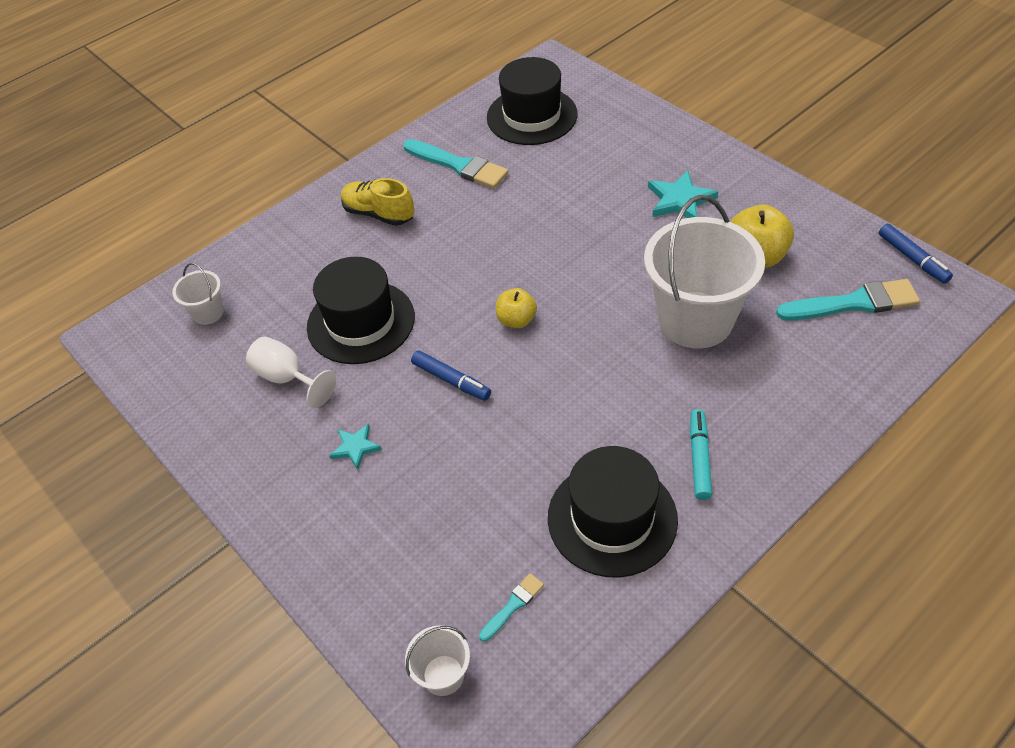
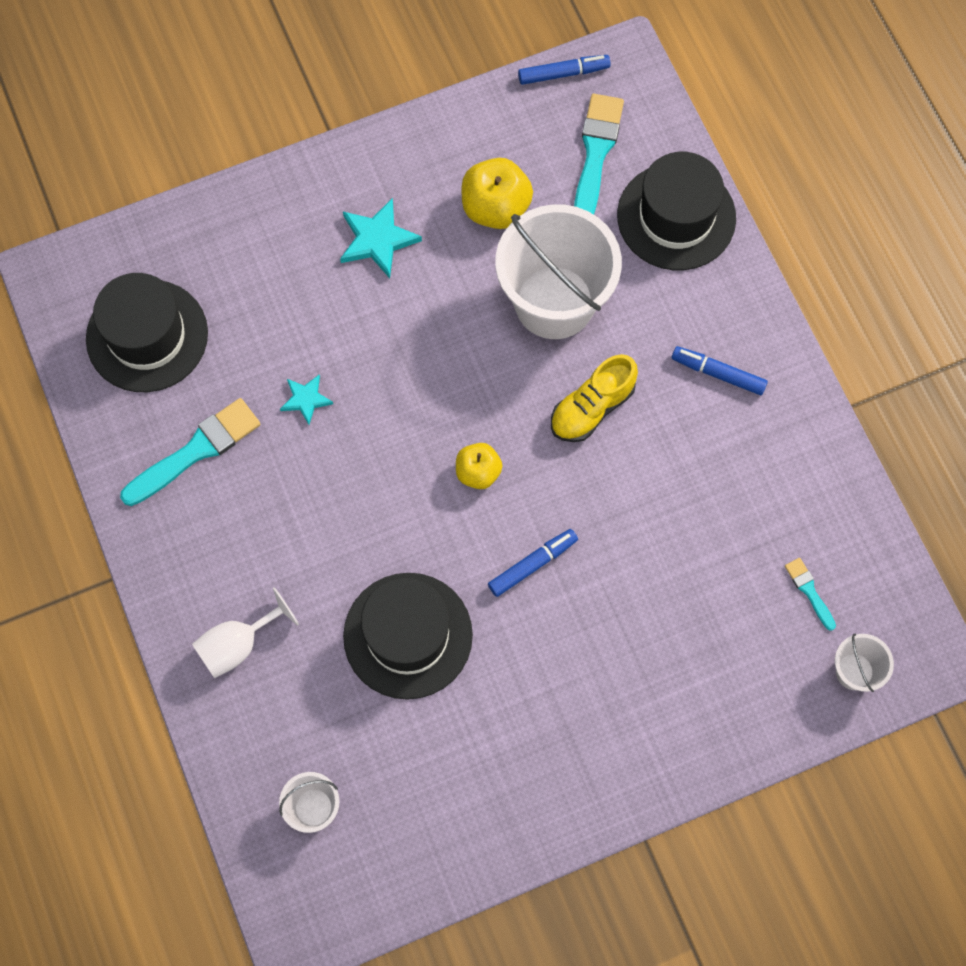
camera: 75 degrees left, 20 degrees up
(287, 378) = (456, 735): white goblet -> white goblet (238, 644)
(355, 447) = (580, 685): turquoise star -> turquoise star (306, 399)
(379, 214) = (237, 569): yellow shoe -> yellow shoe (592, 408)
(612, 518) = (753, 474): black hat -> black hat (676, 217)
(699, 458) = (718, 373): turquoise marker -> blue marker

